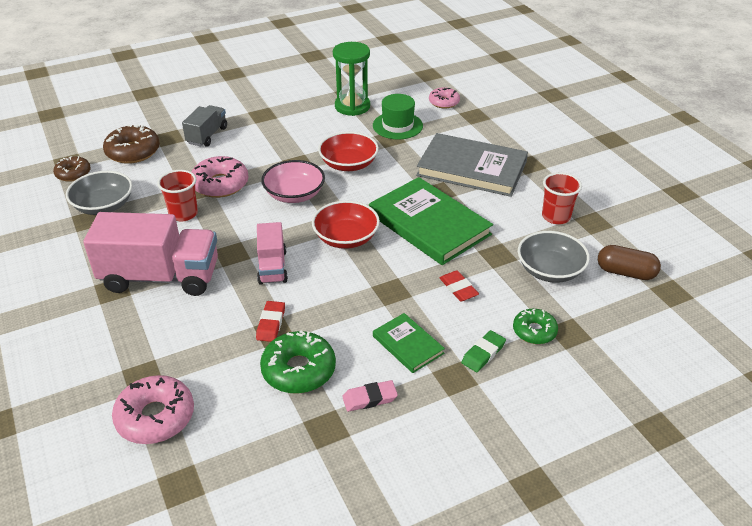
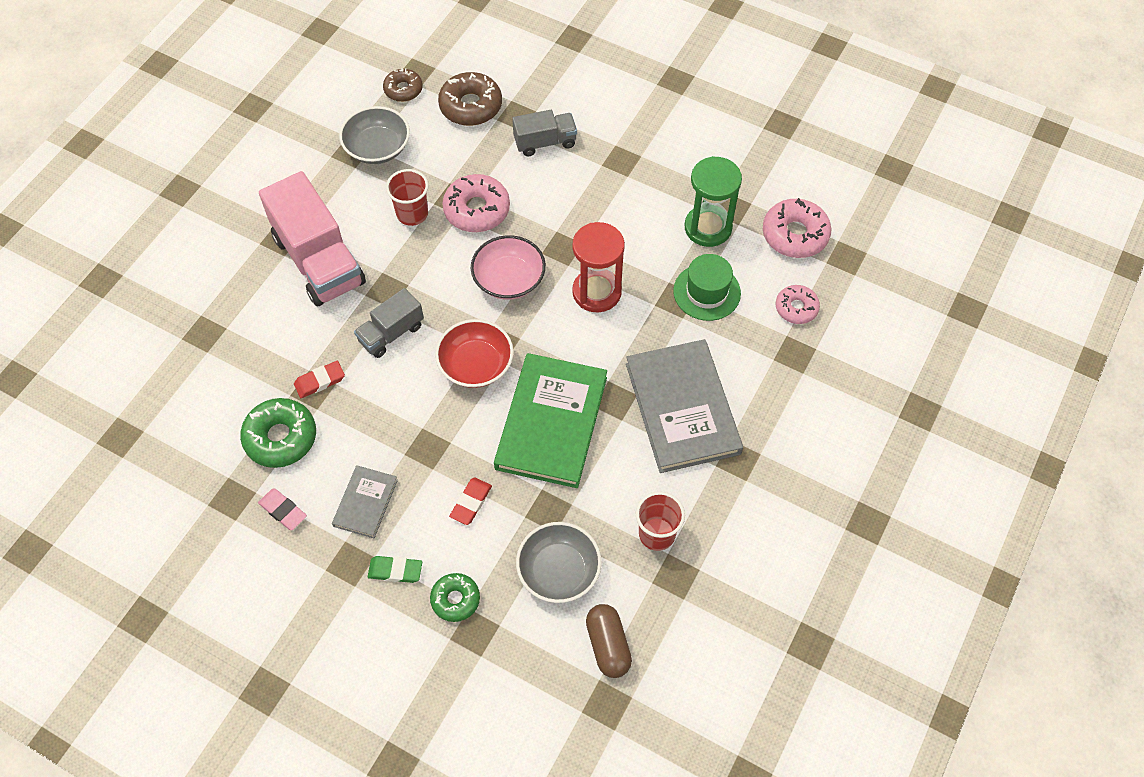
camera: 55 degrees right, 20 degrees up
(155, 417) = (170, 373): pink donut -> pink donut (795, 235)
(272, 267) = (391, 333): pink truck -> grey truck
(348, 164) = (596, 292): red bowl -> red hourglass
(408, 345) = (365, 503): green book -> grey book

